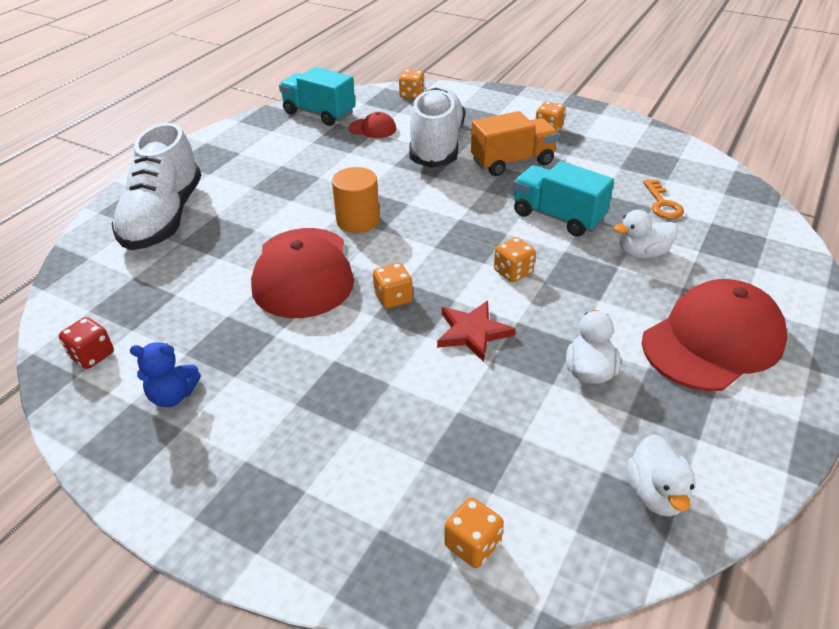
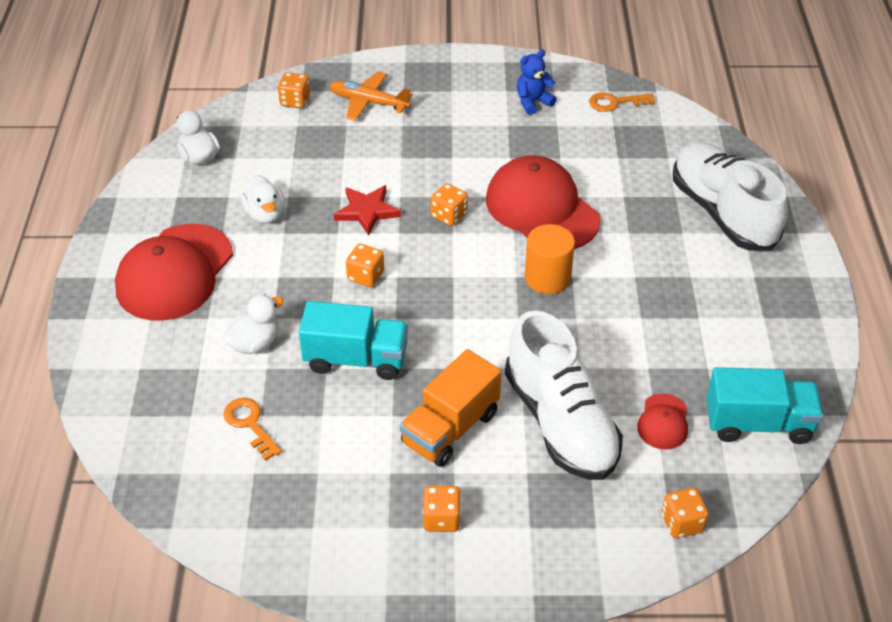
camera: 150 degrees right, 5 degrees up
(92, 355) = (615, 102): red dice -> orange key
(368, 490) = (368, 102): none -> orange plane
(372, 128) = (663, 422): red cap -> red cap turned 60 degrees counterclockwise

